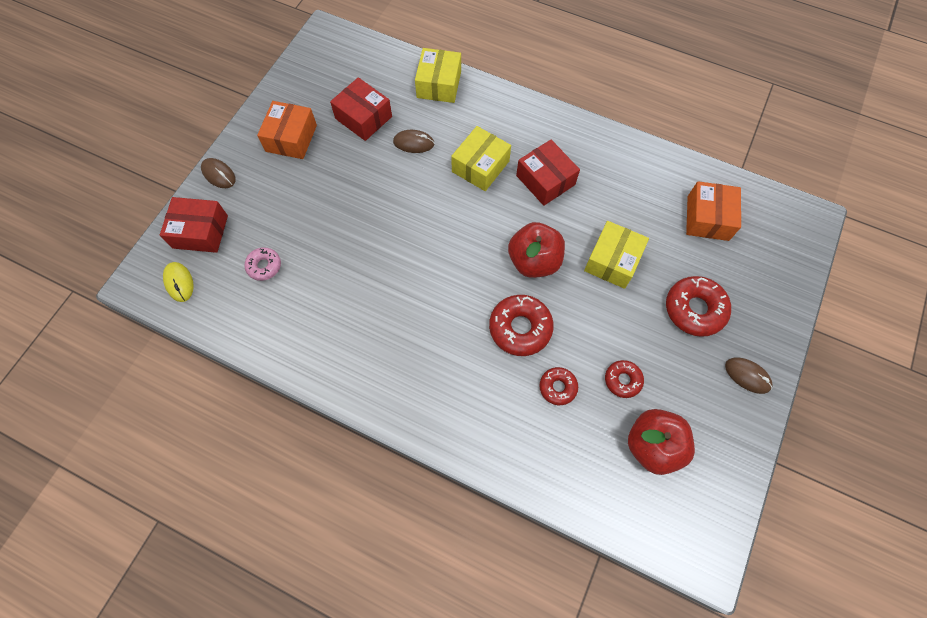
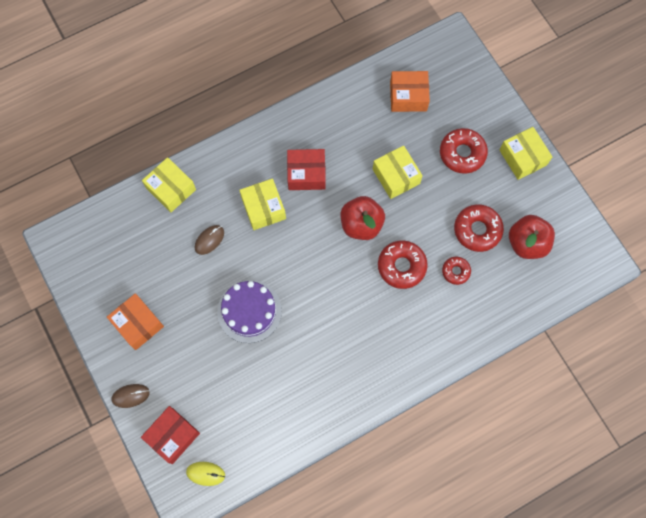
camera: 55 degrees left, 5 degrees up
(264, 266) = (236, 405): pink donut -> none
(363, 117) = (159, 261): red box -> none
(368, 218) = (249, 311): none -> purple cake
(622, 380) = (477, 230): red donut -> red donut, size x1.72
(707, 218) = (408, 96): orange box -> orange box turned 45 degrees counterclockwise
(747, 376) = (522, 157): brown mouse -> yellow box

